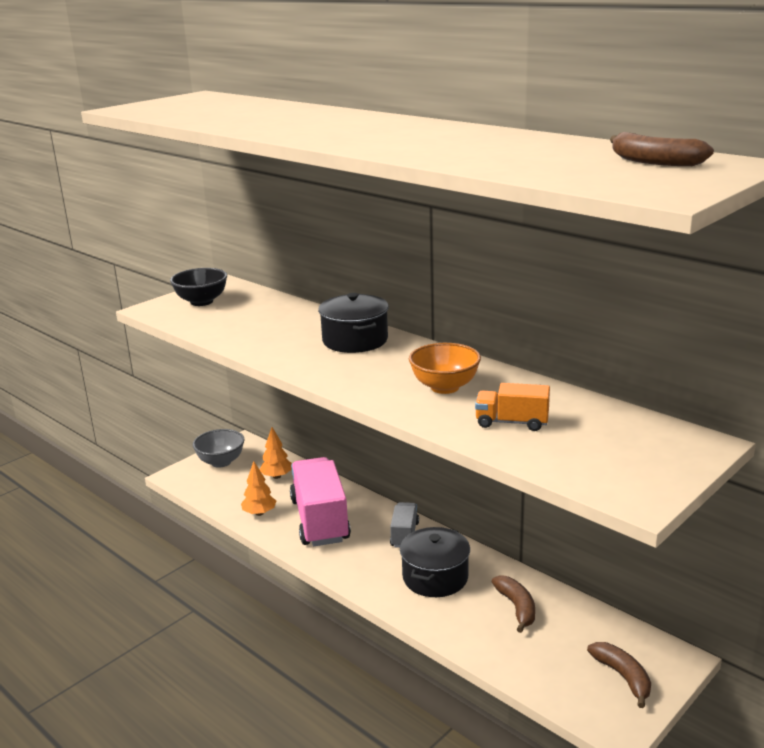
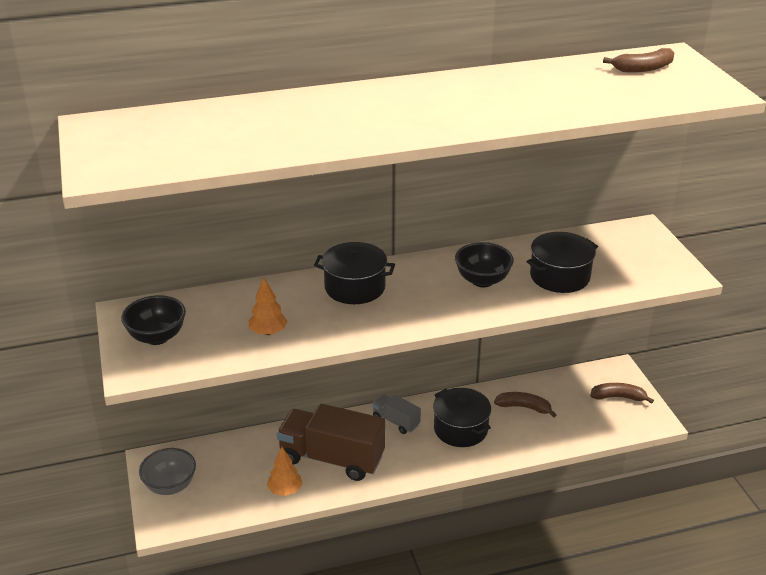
camera: 60 degrees left, 10 degrees up
(277, 476) = (237, 459): orange tree -> orange tree (268, 332)
(320, 520) = (332, 458): pink truck -> brown truck
(445, 387) = (482, 280): orange bowl -> black bowl
(512, 422) = (559, 276): orange truck -> black pot

